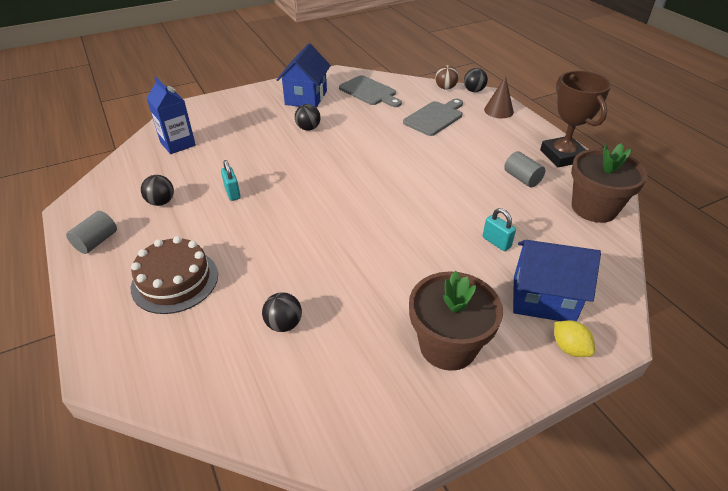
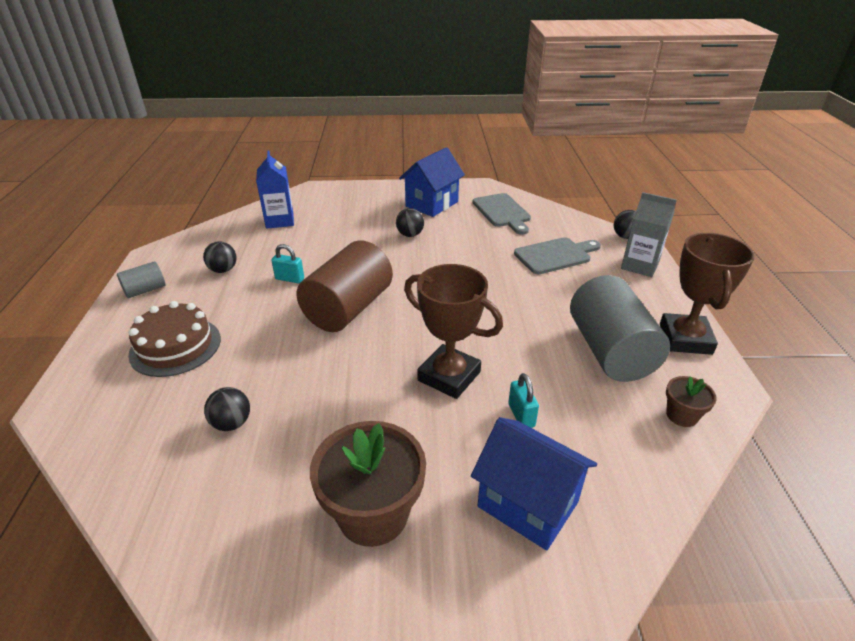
camera: 25 degrees right, 5 degrees down
(232, 193) = (290, 279): turquoise padlock -> turquoise padlock turned 75 degrees counterclockwise
(306, 203) = (348, 308): none -> brown cylinder
(426, 231) = (449, 376): none -> brown trophy
(445, 88) = (592, 226): brown ball -> none
(498, 110) = (639, 265): brown cone -> grey carton
(522, 178) = (610, 351): grey cylinder -> grey cylinder, size x2.13
(569, 348) = (515, 578): yellow lemon -> none
(594, 208) = (681, 415): brown flower pot -> brown flower pot, size x0.50

